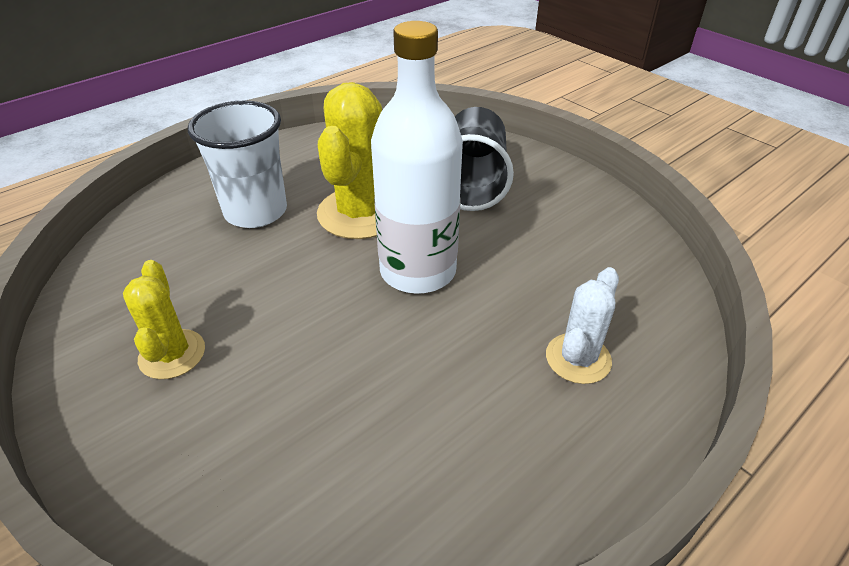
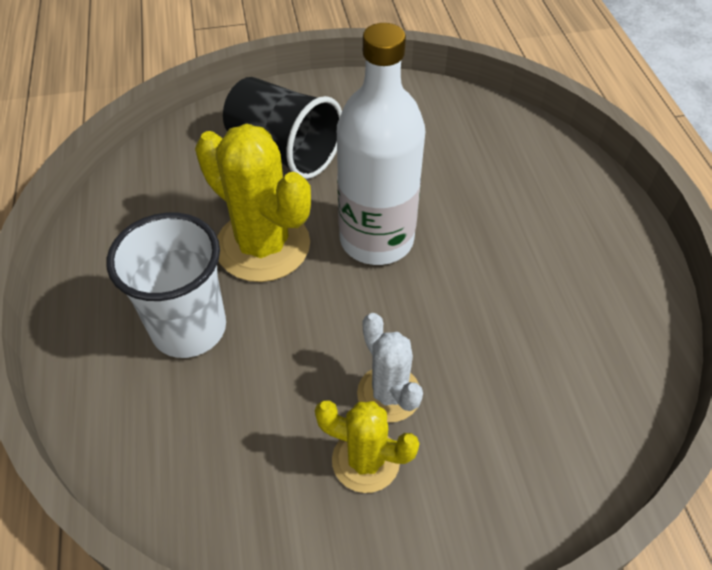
camera: 60 degrees left, 10 degrees up
(578, 358) = (530, 194): white cactus -> white cactus (389, 394)

